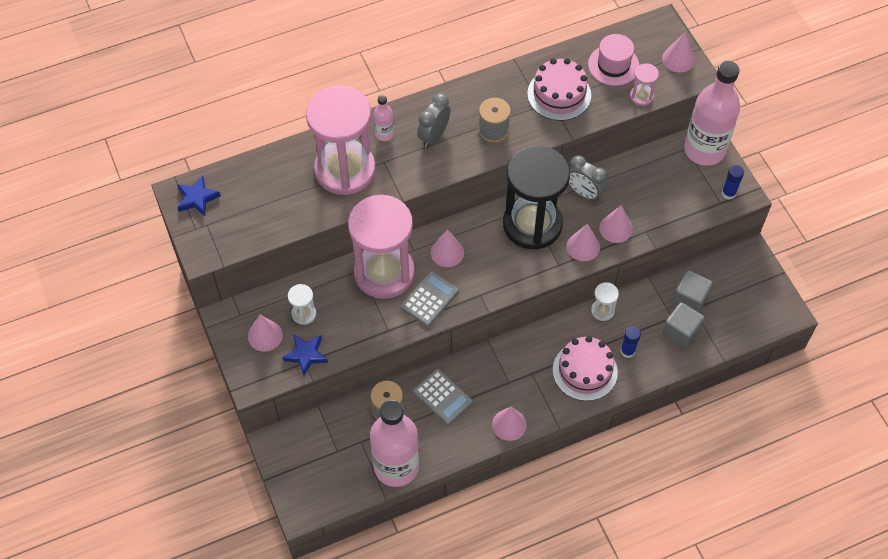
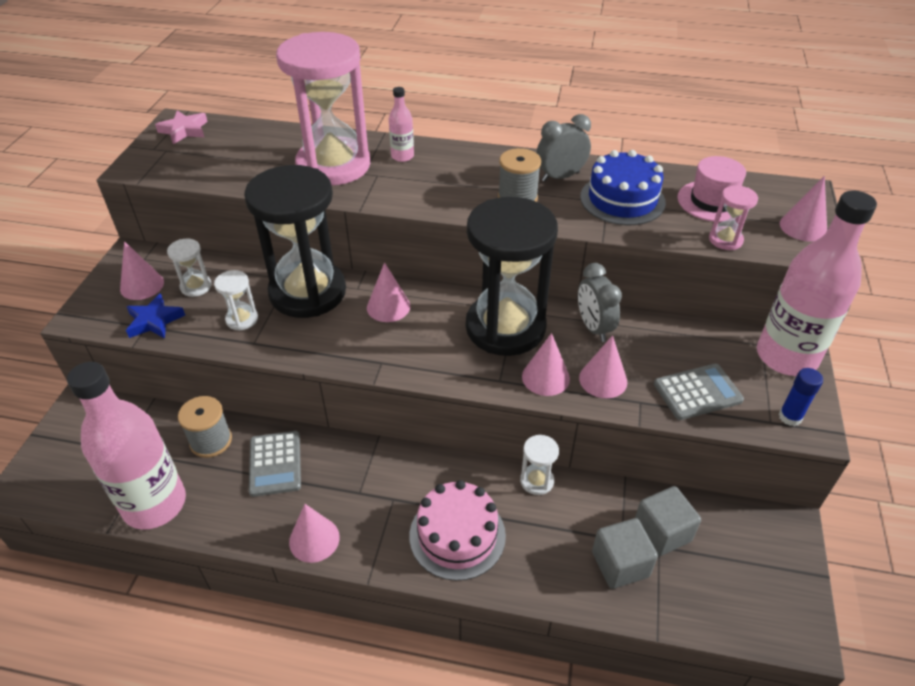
camera: 35 degrees right, 15 degrees down
(197, 198) = (184, 130): blue star -> pink star
(362, 318) = (242, 319): none -> white hourglass
(384, 272) = (308, 292): pink hourglass -> black hourglass
(429, 299) = (325, 338): grey calculator -> grey calculator (697, 392)
(433, 135) = (449, 177): grey clock -> grey clock (560, 177)
(559, 94) = (622, 199): pink cake -> blue cake
(627, 351) = (530, 545): blue glue stick -> none

